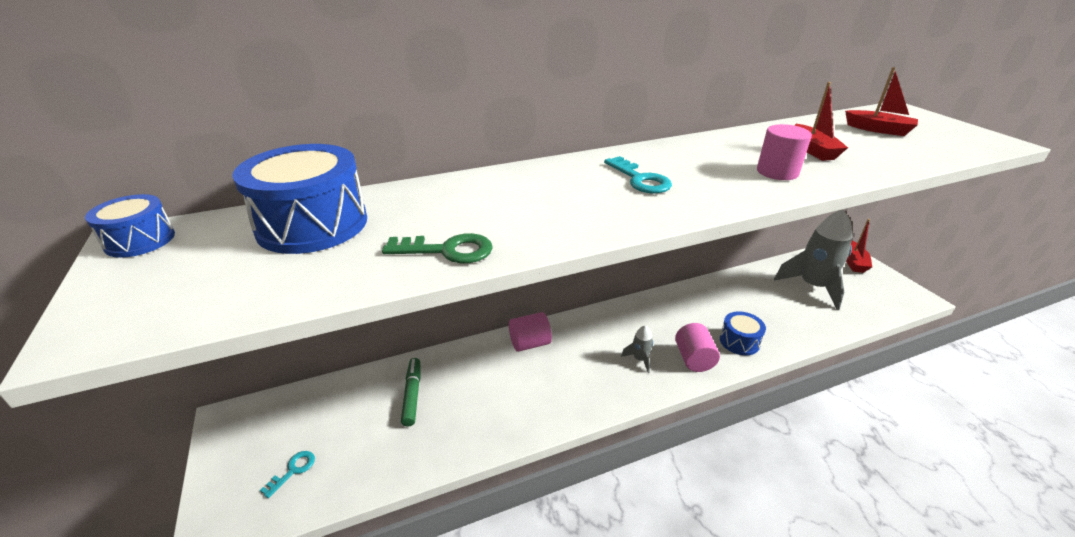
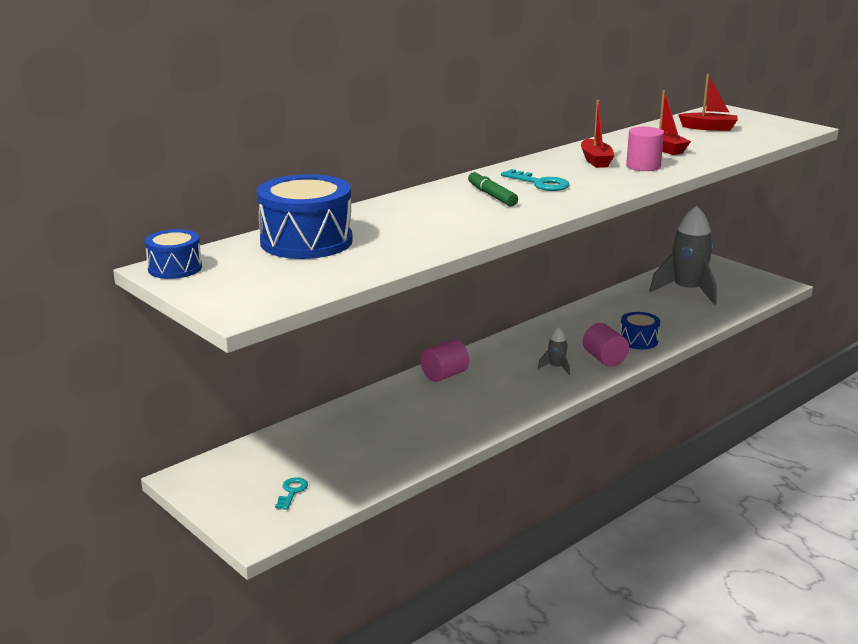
camera: 20 degrees left, 10 degrees down
(412, 395) = (359, 428): green marker -> green marker (491, 195)
(447, 250) = (436, 240): green key -> none
(853, 262) = (717, 267): red boat -> red boat (596, 160)

